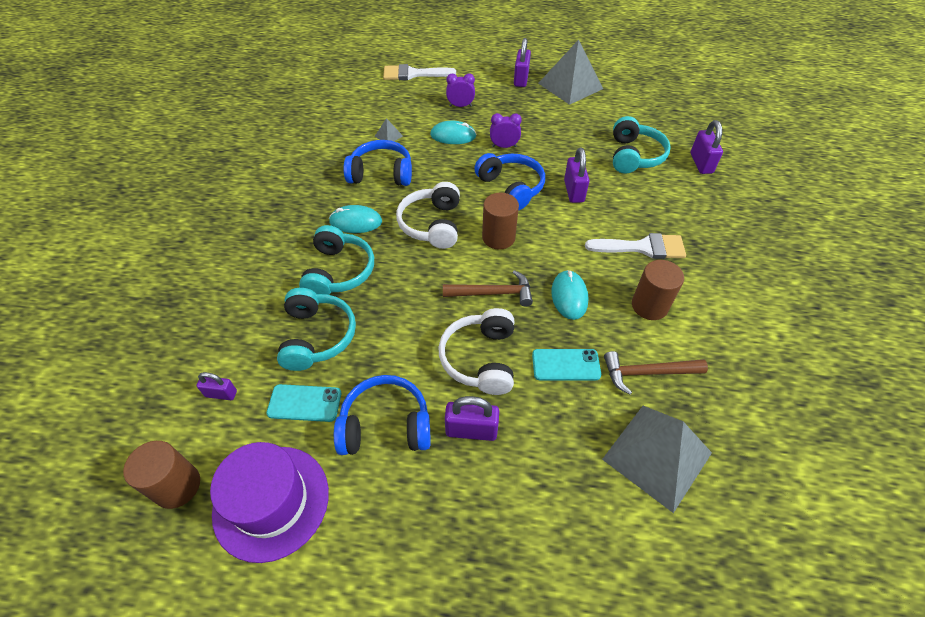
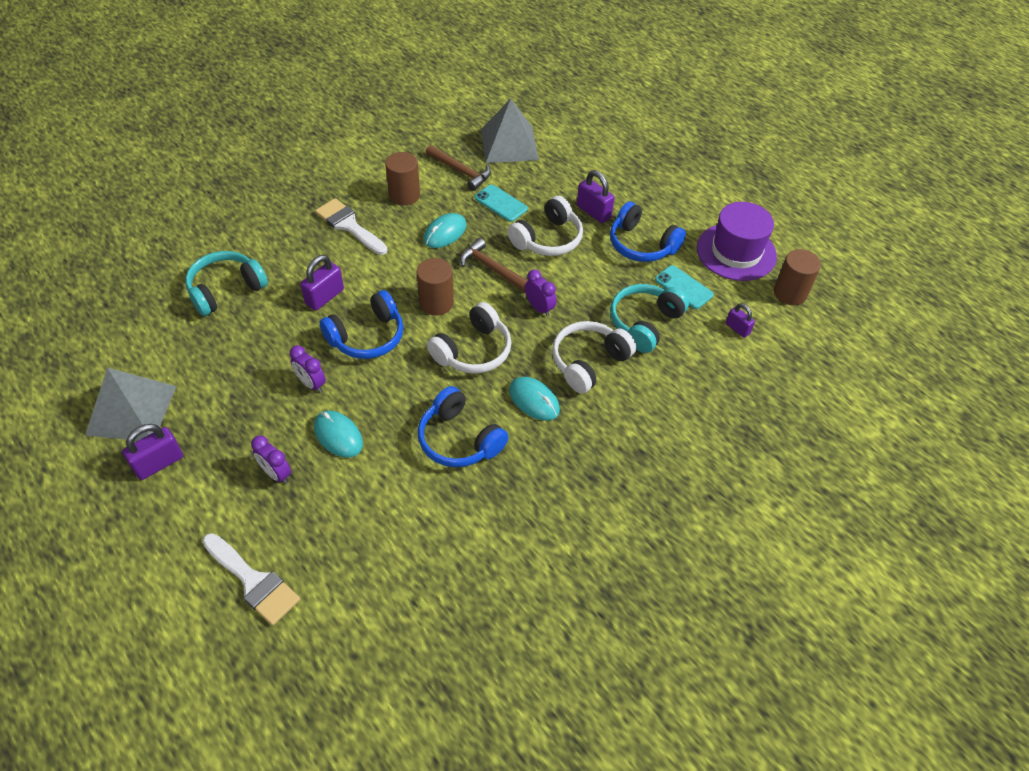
camera: 140 degrees left, 0 degrees up
(339, 272) = (588, 362): turquoise headphones -> white headphones
(388, 136) = (400, 488): grey pyramid -> none
(419, 287) = (539, 308): none -> purple clock
(511, 187) = (367, 337): blue headphones -> blue headphones turned 135 degrees counterclockwise
(701, 163) = (192, 246): purple padlock -> none

